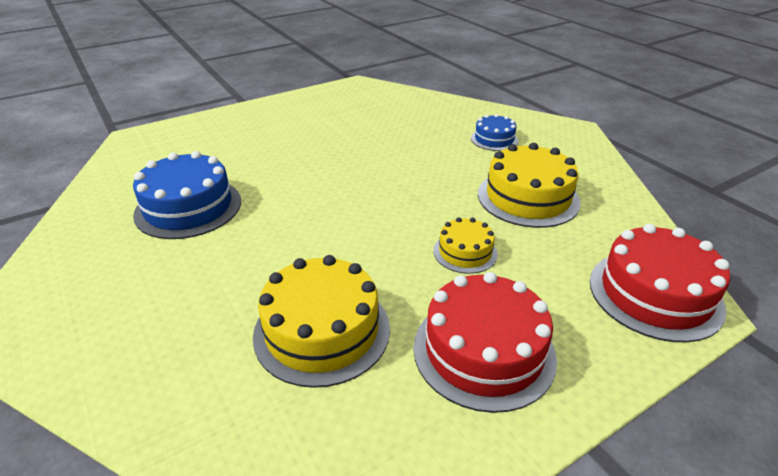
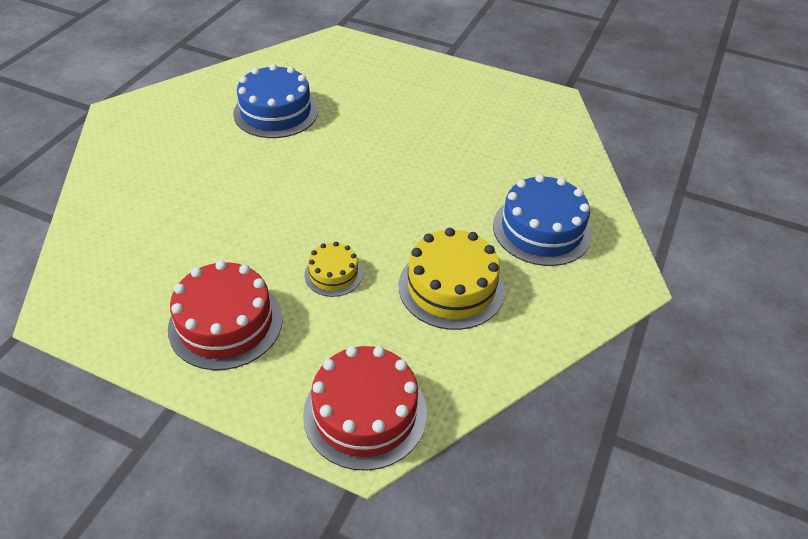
camera: 55 degrees right, 10 degrees up
(322, 331) = (195, 236): yellow cake -> none
(494, 139) = (541, 229): blue cake -> blue cake, size x1.80

